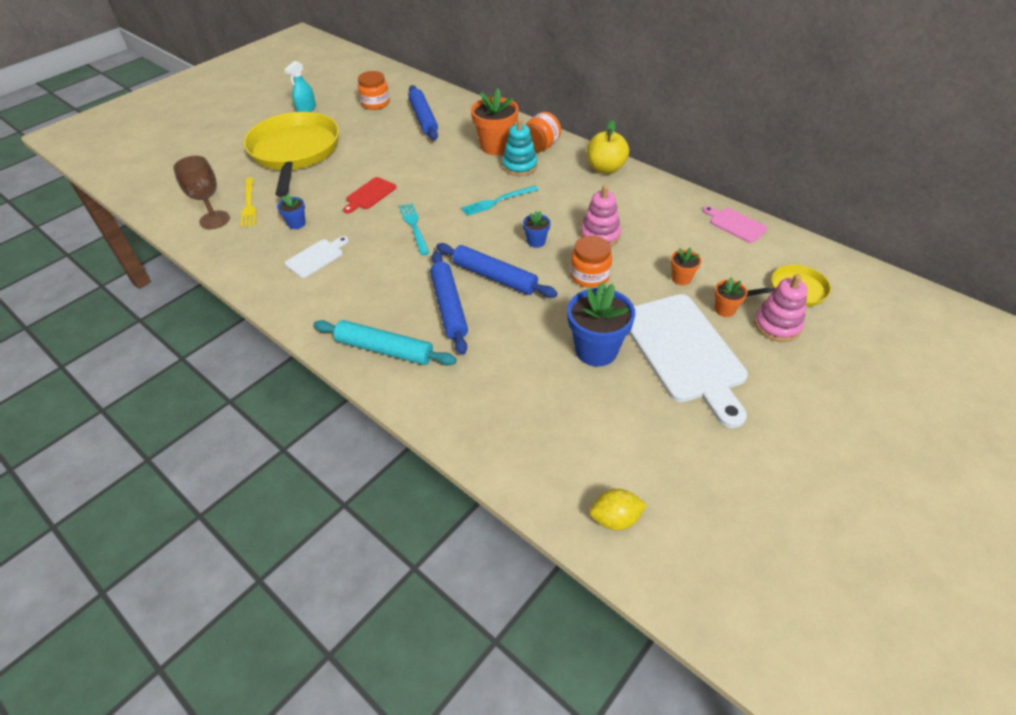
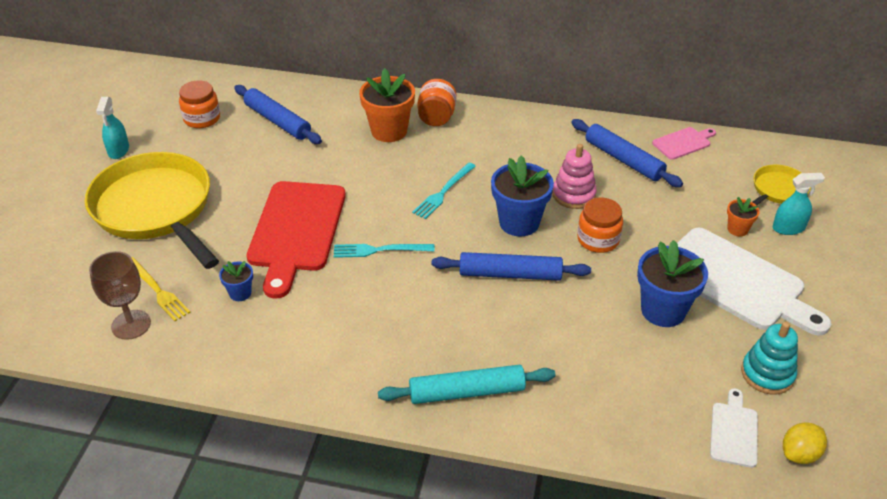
camera: 30 degrees left, 5 degrees down
(316, 257) = (301, 323): white cutting board -> white cutting board (734, 431)
(369, 195) = (296, 231): red cutting board -> red cutting board, size x2.14
(414, 227) = (379, 250): turquoise fork -> turquoise fork turned 45 degrees counterclockwise
(449, 307) = (492, 322): blue rolling pin -> blue rolling pin (624, 160)
(519, 166) = (433, 146): turquoise stacking toy -> turquoise stacking toy (767, 374)
(536, 242) = (519, 222): blue flower pot -> blue flower pot, size x1.99
(605, 168) = (521, 122): yellow apple -> none
(681, 278) = (679, 213): orange flower pot -> none
(735, 224) = (683, 143): pink cutting board -> pink cutting board turned 135 degrees clockwise
(777, 325) = (788, 228): pink stacking toy -> turquoise spray bottle

